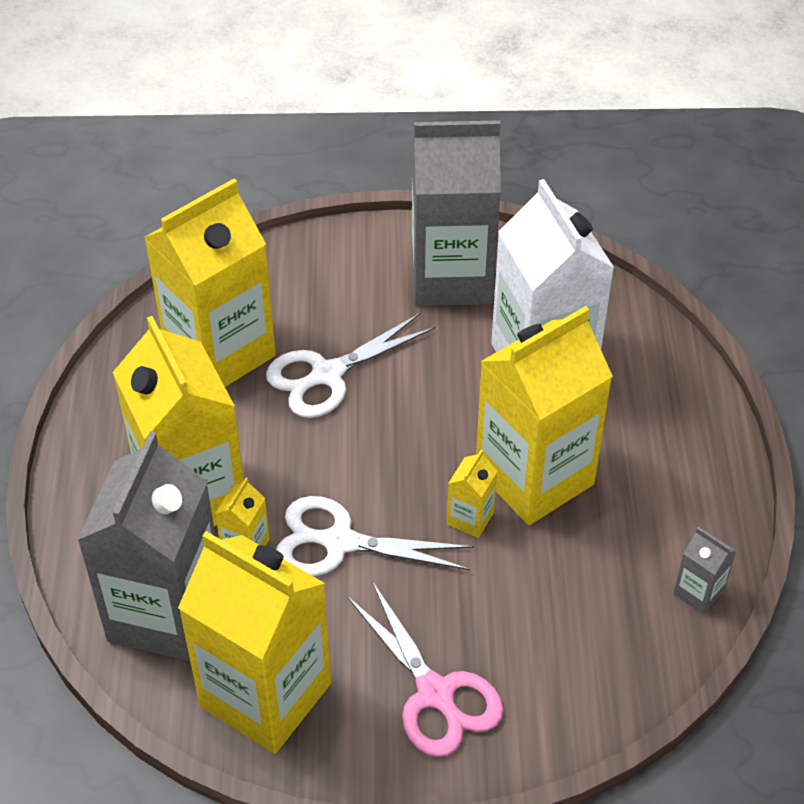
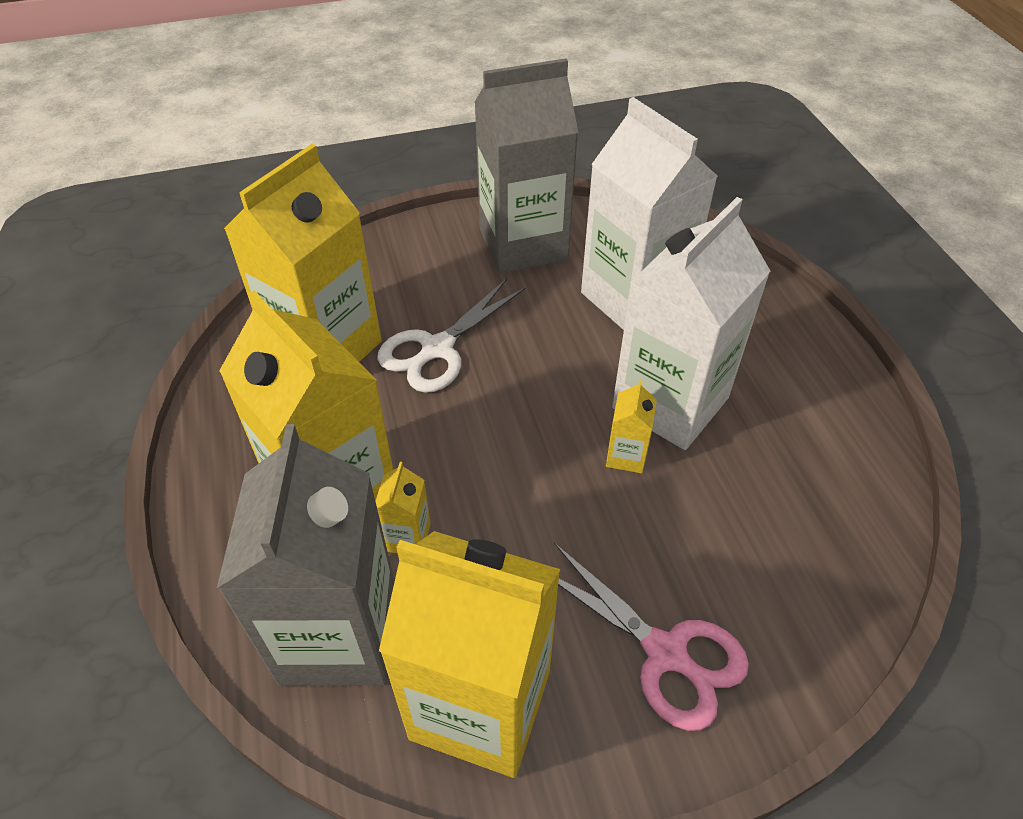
camera: 15 degrees left, 0 degrees up
(340, 542) = (505, 509): white scissors -> none
(534, 477) = (670, 403): yellow carton -> white carton
(698, 592) = (873, 478): grey carton -> none

